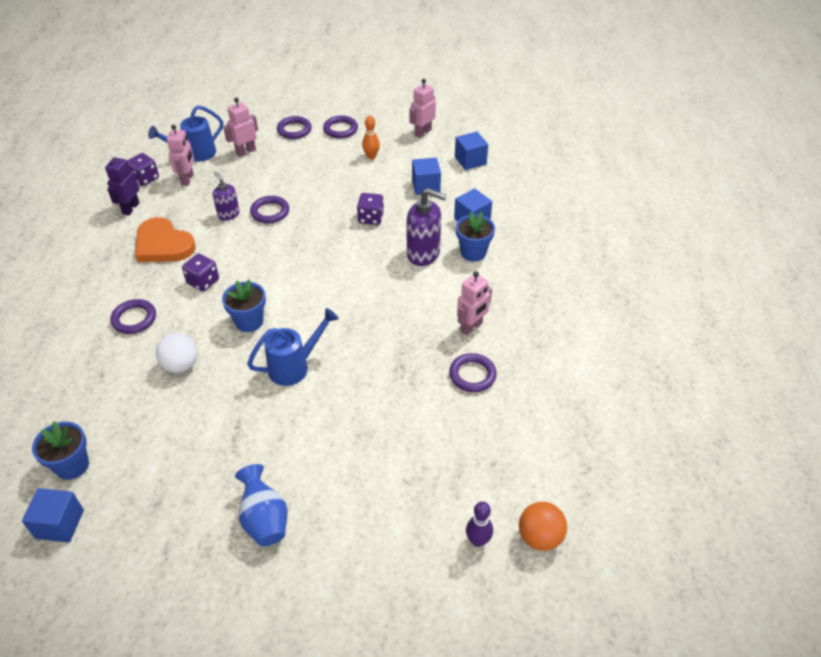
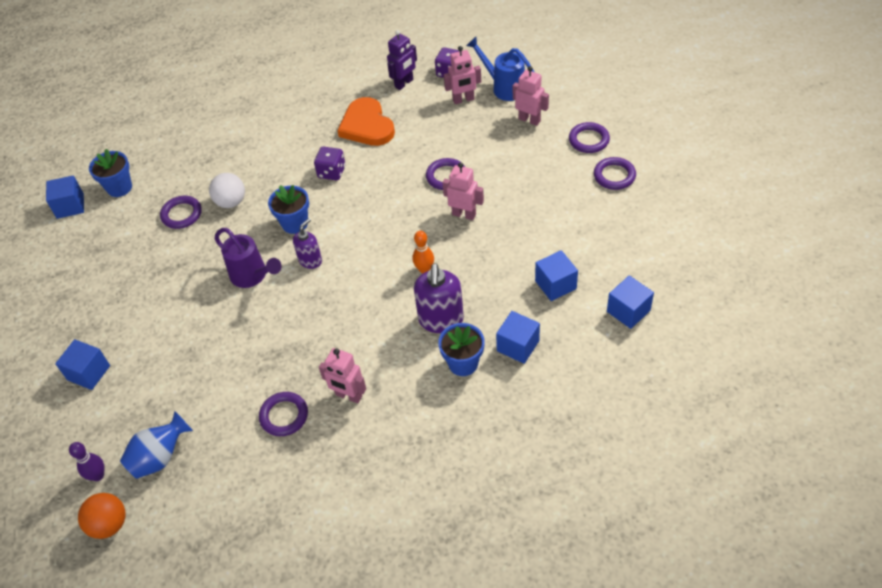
camera: 75 degrees right, 5 degrees up
(130, 208) = (404, 83): purple robot -> purple robot turned 135 degrees clockwise
(134, 319) = (272, 150): purple ring -> purple ring (181, 214)
(163, 244) = (367, 126): orange heart -> orange heart turned 45 degrees counterclockwise
(228, 214) = (428, 149): purple soap dispenser -> purple soap dispenser (310, 260)
(264, 519) = (93, 320): blue vase -> blue vase (160, 457)
(294, 366) = (252, 276): blue watering can -> purple watering can
(338, 533) = (89, 373): none -> blue cube
(371, 156) = (581, 219): orange bowling pin -> orange bowling pin (424, 269)
(371, 218) = (476, 256): purple dice -> none
(422, 132) = (656, 248): pink robot -> pink robot (464, 214)

